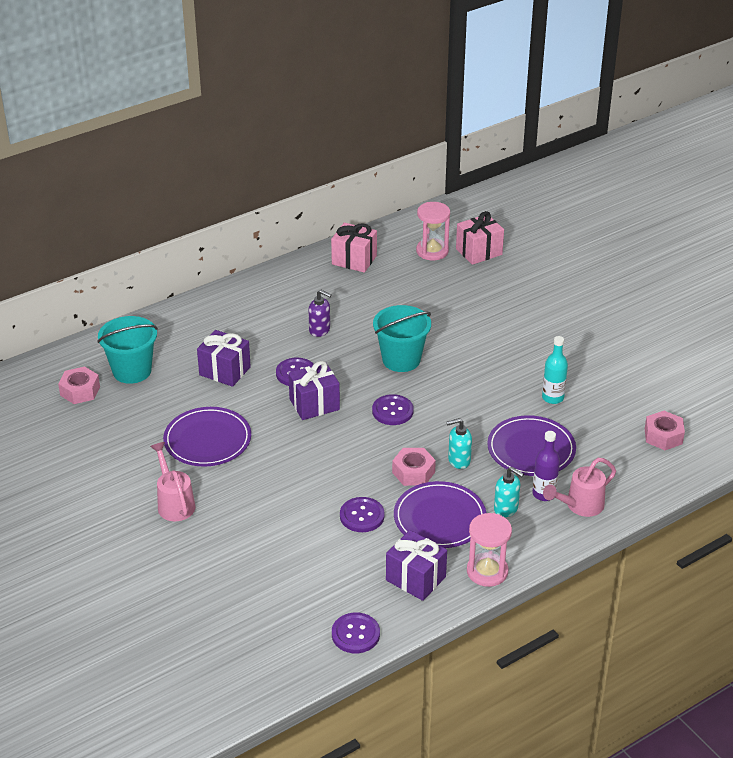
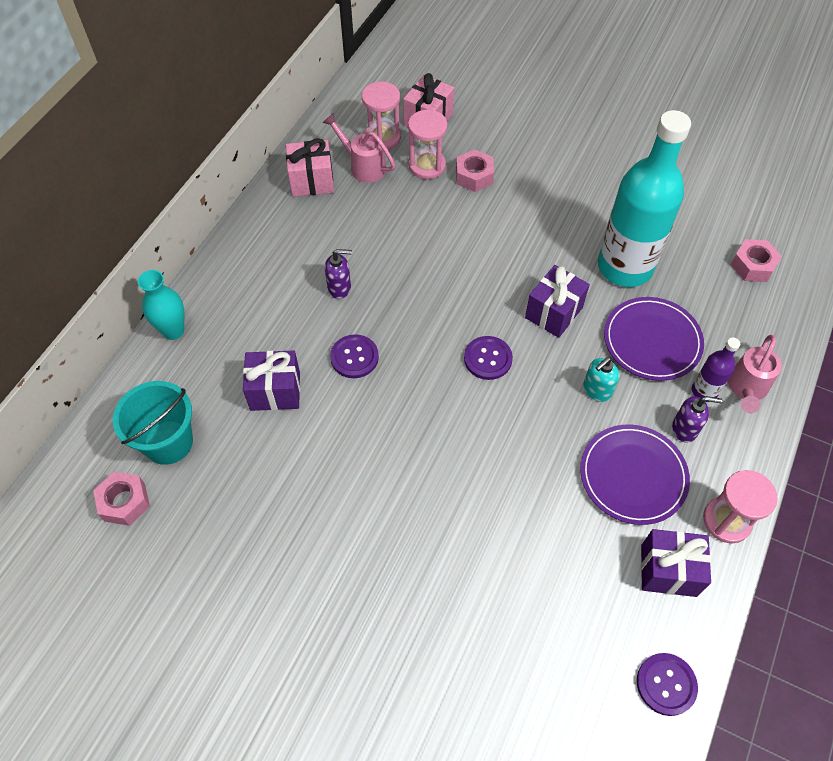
camera: 30 degrees left, 20 degrees up
(174, 503) = (346, 609): pink watering can -> pink watering can (363, 166)
(184, 312) = (173, 331): none -> turquoise vase
(207, 440) = (322, 498): purple plate -> none
(314, 404) = (402, 389): purple gift -> purple gift (553, 312)
(362, 516) = (556, 515): purple button -> none
(401, 360) = (449, 288): turquoise bucket -> none
(413, 472) = (565, 429): pink nut -> pink nut (474, 176)
(451, 280) = (427, 166): none -> pink hourglass
(506, 509) = (685, 429): turquoise soap dispenser -> purple soap dispenser
(553, 398) = (625, 267): turquoise bottle -> turquoise bottle, size x2.31

